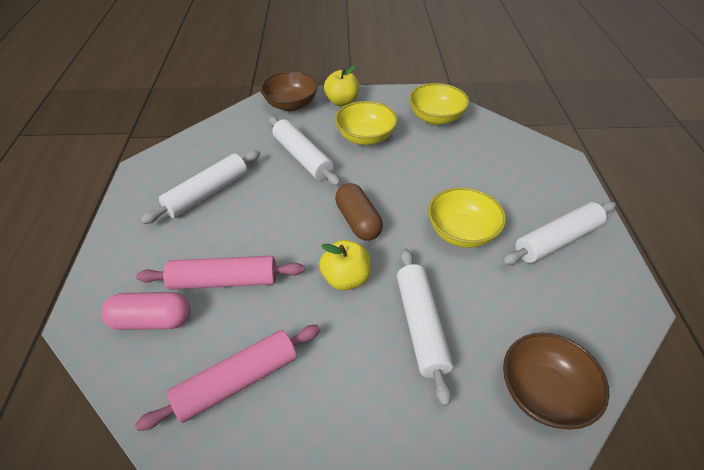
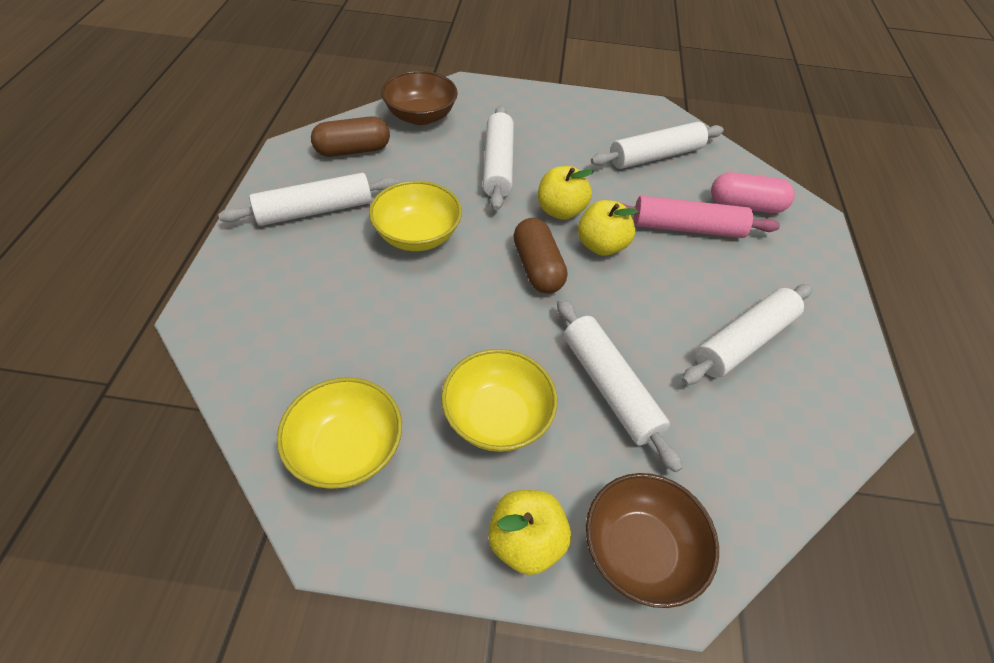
camera: 175 degrees left, 5 degrees up
(237, 381) = (655, 156): pink rolling pin -> white rolling pin
(307, 249) = (601, 245): none -> yellow apple
(578, 316) = (353, 150): none -> brown capsule

